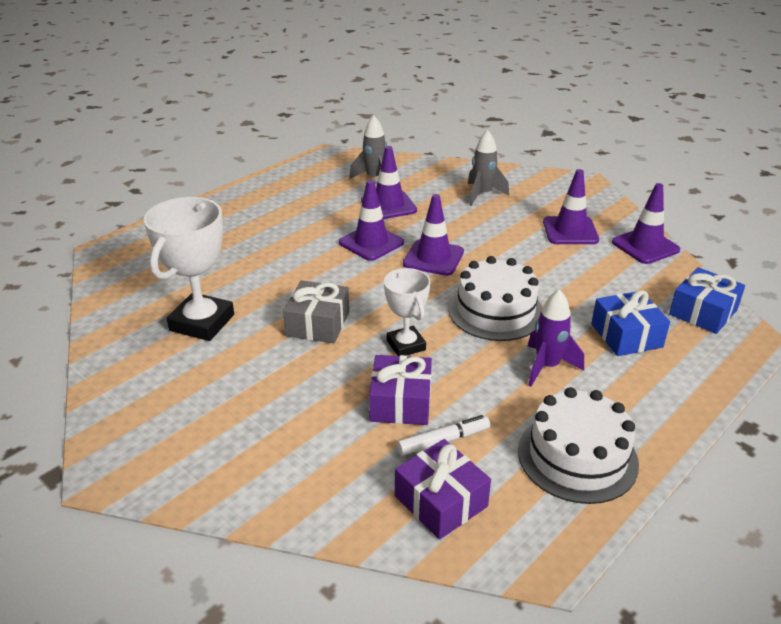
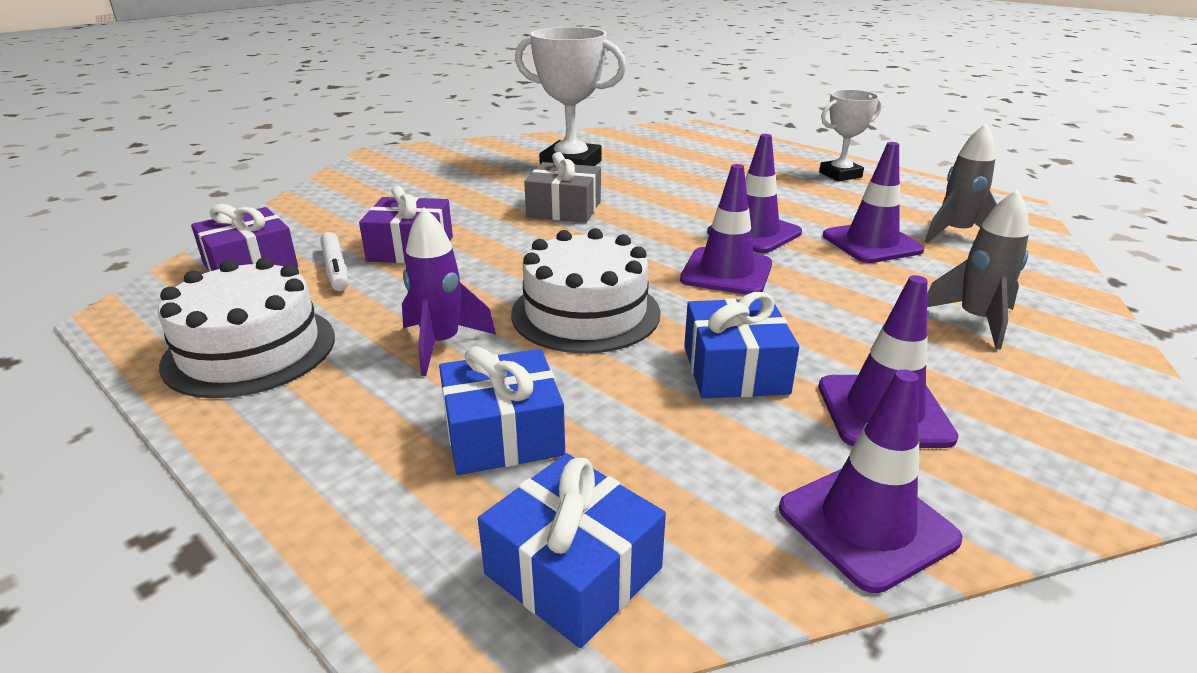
camera: 90 degrees right, 5 degrees down
(406, 345) = (515, 252): white trophy -> white trophy (840, 175)
(546, 264) = (735, 370): none -> blue gift

